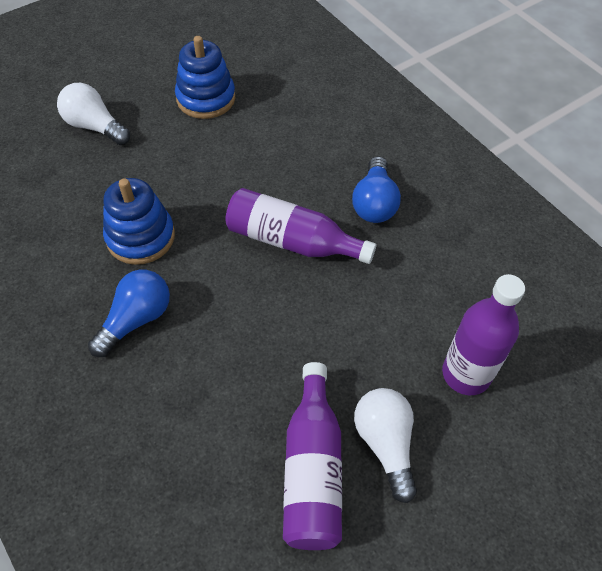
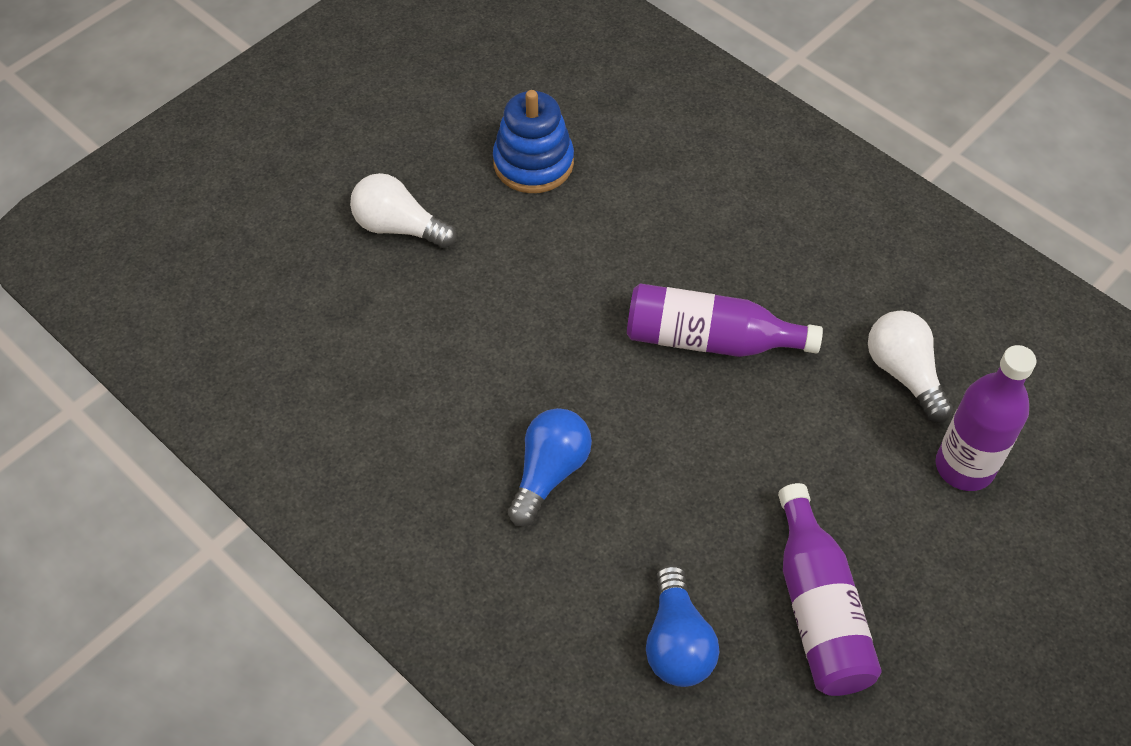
camera: 10 degrees left, 0 degrees up
(140, 237) = (516, 367): blue stacking toy -> none
(374, 203) = (797, 272): blue light bulb -> blue light bulb (677, 642)
(385, 444) = (893, 564): white light bulb -> white light bulb (904, 373)

